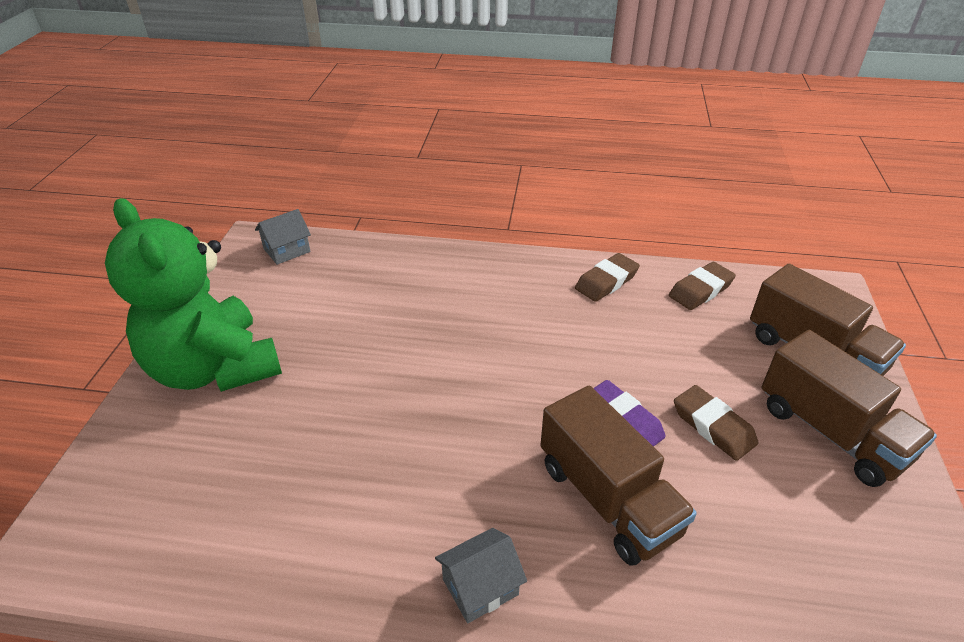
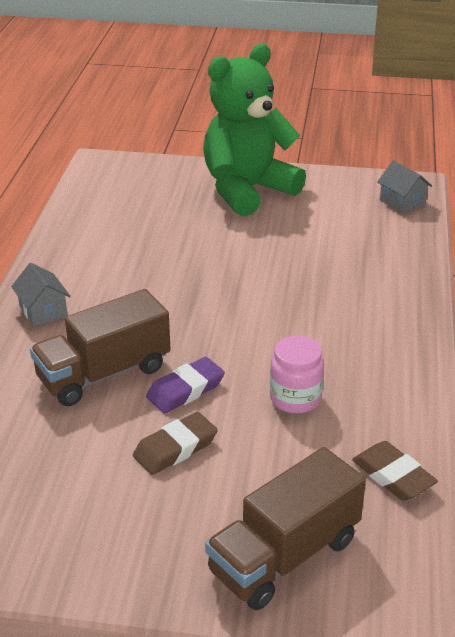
camera: 90 degrees right, 5 degrees down
(606, 281) = (395, 398): brown eraser -> none
(618, 340) = (295, 398): none -> pink jar
(830, 432) = (162, 536): brown truck -> none

